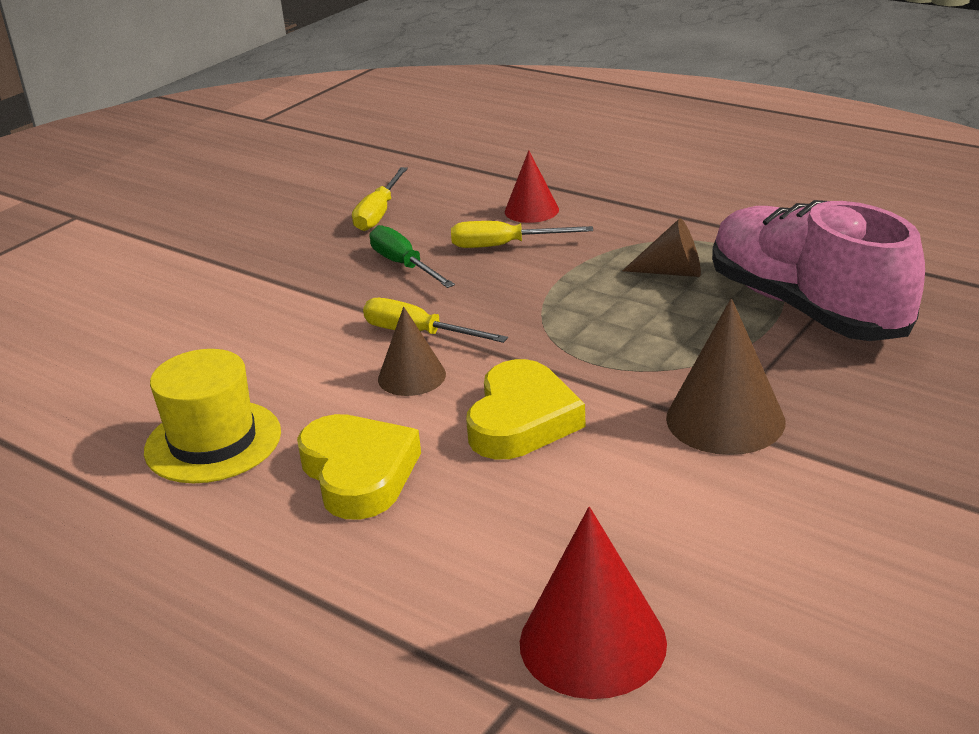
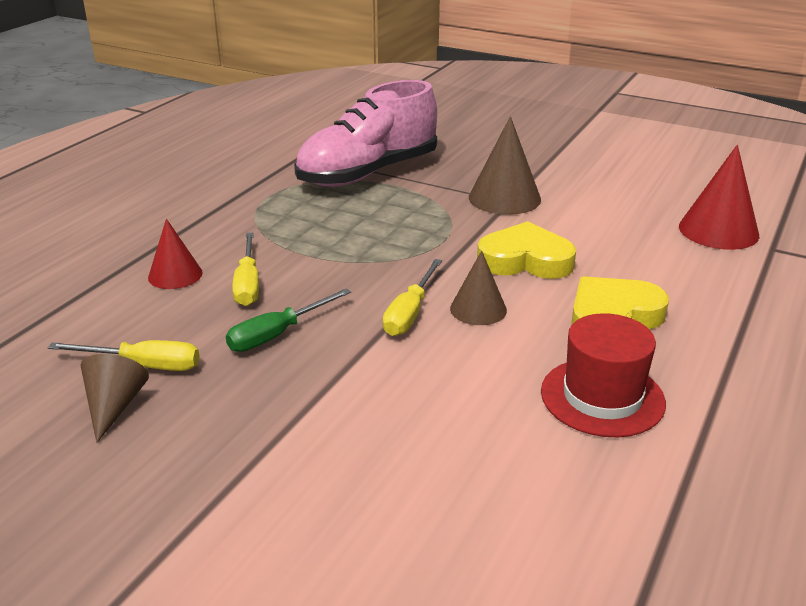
camera: 100 degrees left, 0 degrees up
(213, 441) = (602, 397): yellow hat -> red hat
(672, 272) = (312, 213): brown cone -> brown cone (114, 406)

